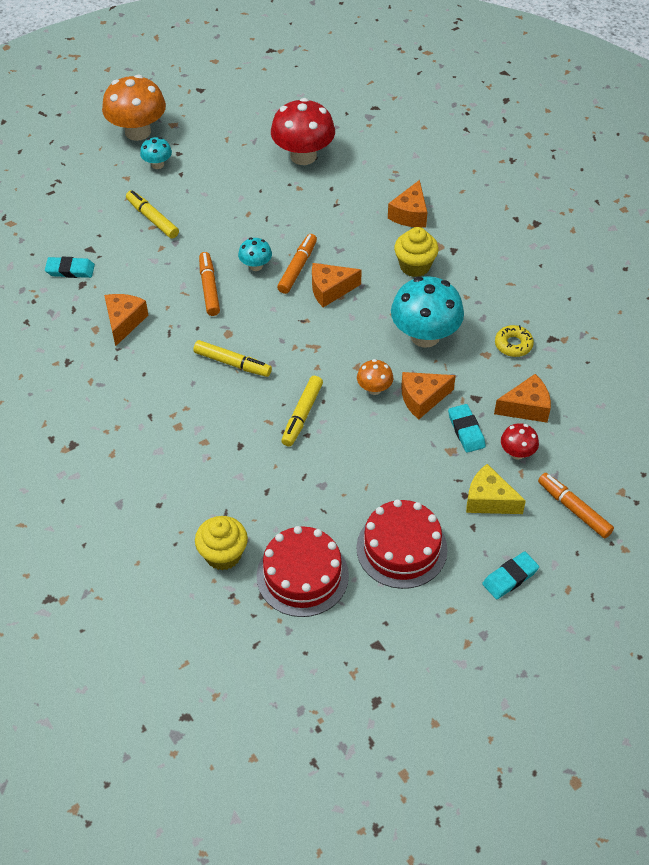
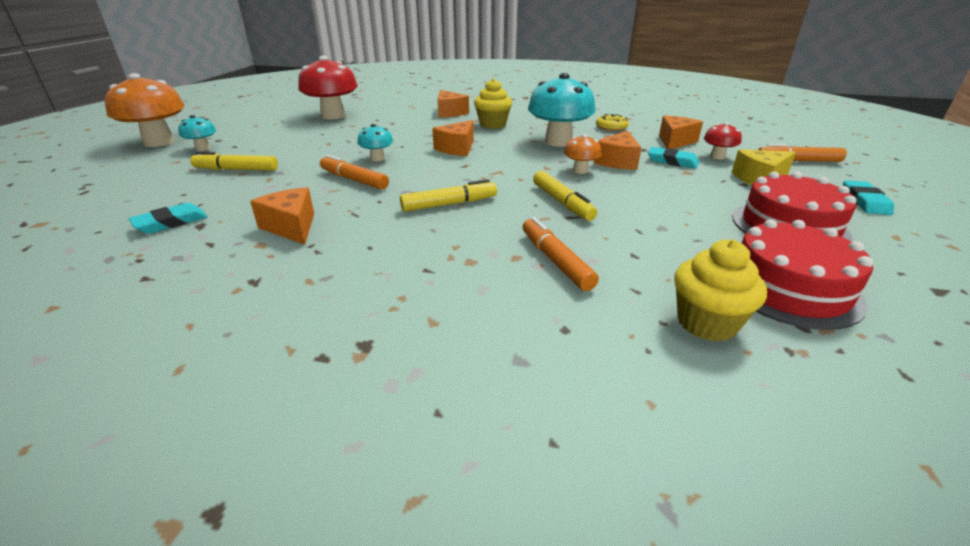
camera: 45 degrees left, 20 degrees down
(297, 268) = (413, 149): orange marker -> orange marker (555, 261)

